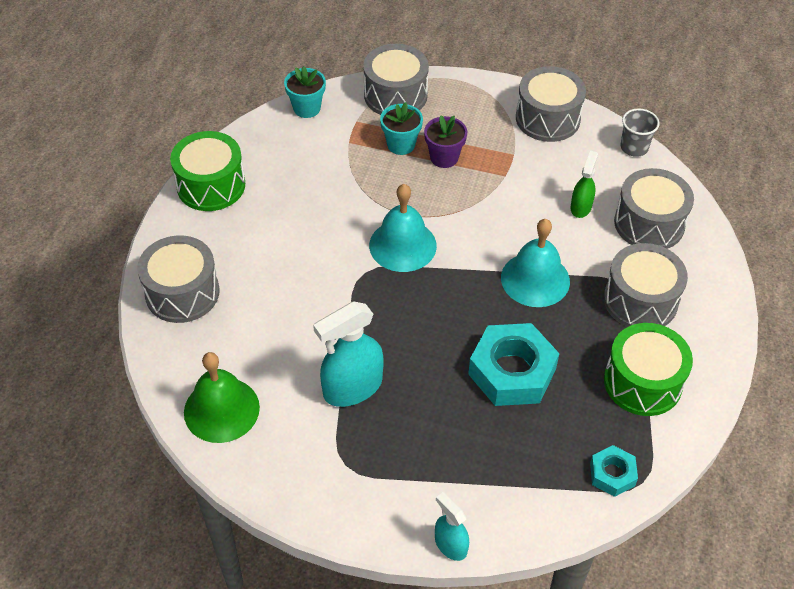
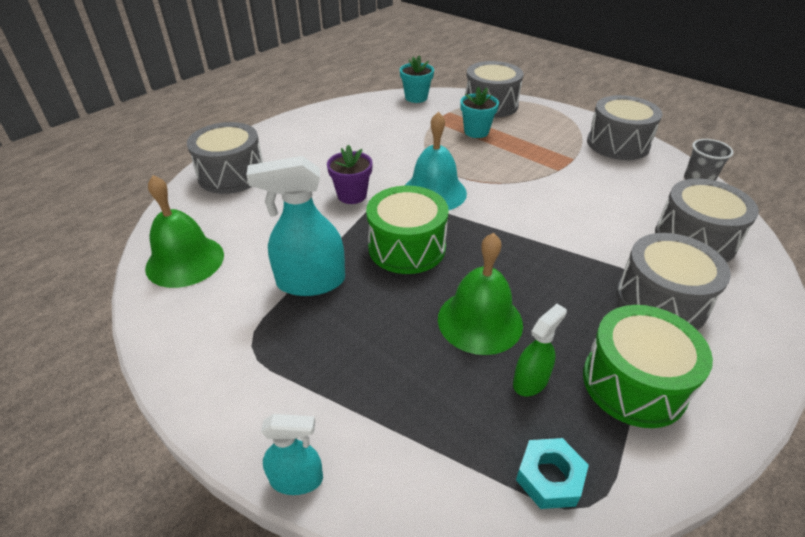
camera: 25 degrees right, 10 degrees down
(211, 185) = (311, 121): green drum -> green drum (407, 247)
(444, 157) = (508, 147): purple flower pot -> purple flower pot (352, 195)
(450, 545) = (297, 479): turquoise spray bottle -> turquoise spray bottle turned 105 degrees clockwise
(512, 372) = (480, 321): turquoise nut -> green bell
(535, 279) = (548, 250): turquoise bell -> none
(581, 207) = (623, 209): green spray bottle -> green spray bottle (530, 381)

